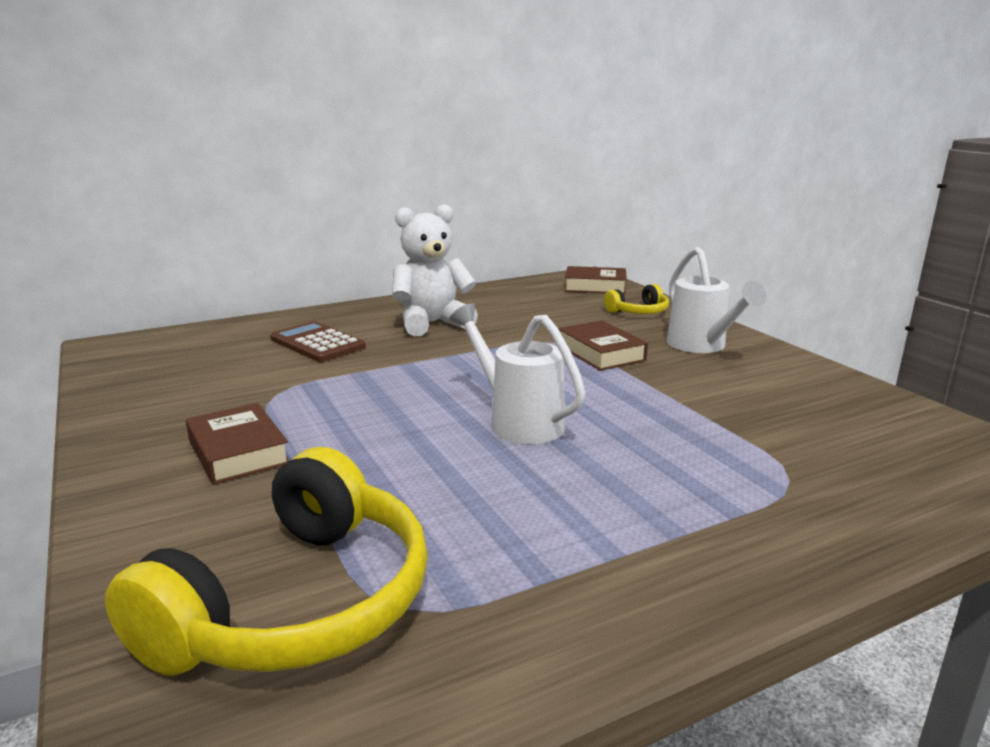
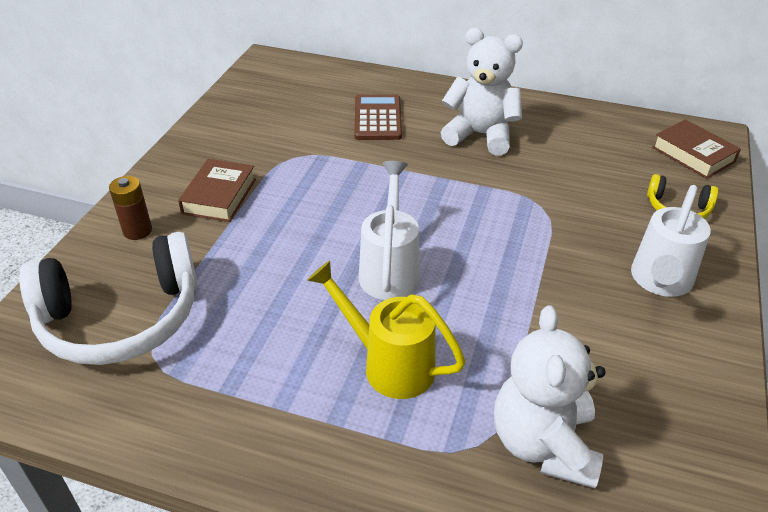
camera: 45 degrees right, 20 degrees up
(173, 524) = (137, 231): none -> brown battery
(298, 603) = (121, 318): yellow headphones -> white headphones
(600, 353) = (557, 239): brown book -> none
(637, 474) = (389, 364): none -> yellow watering can
(818, 453) = (543, 444): none -> white teddy bear

